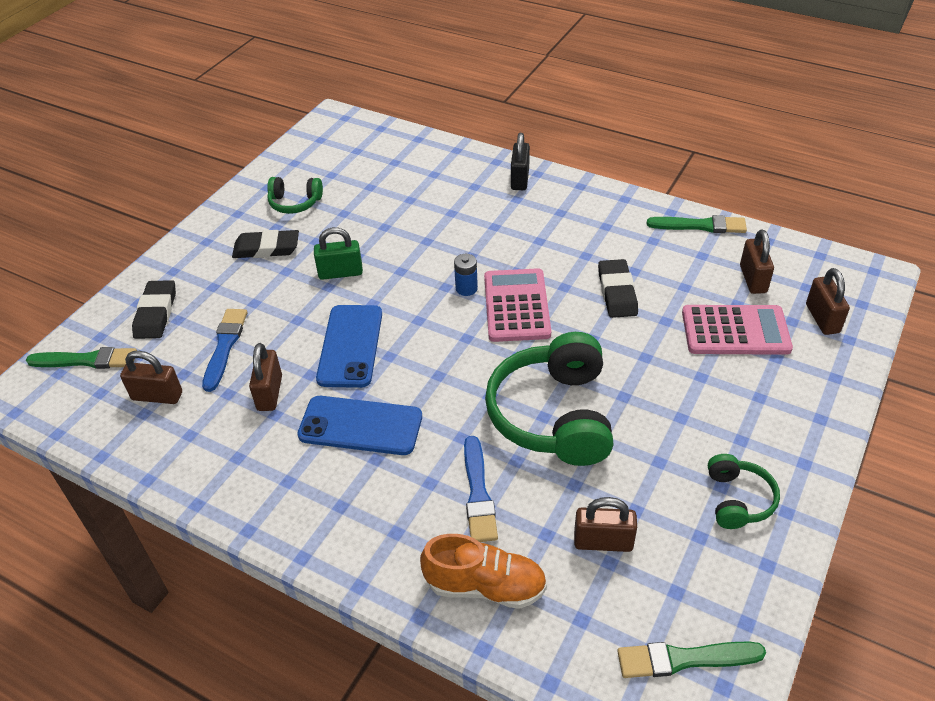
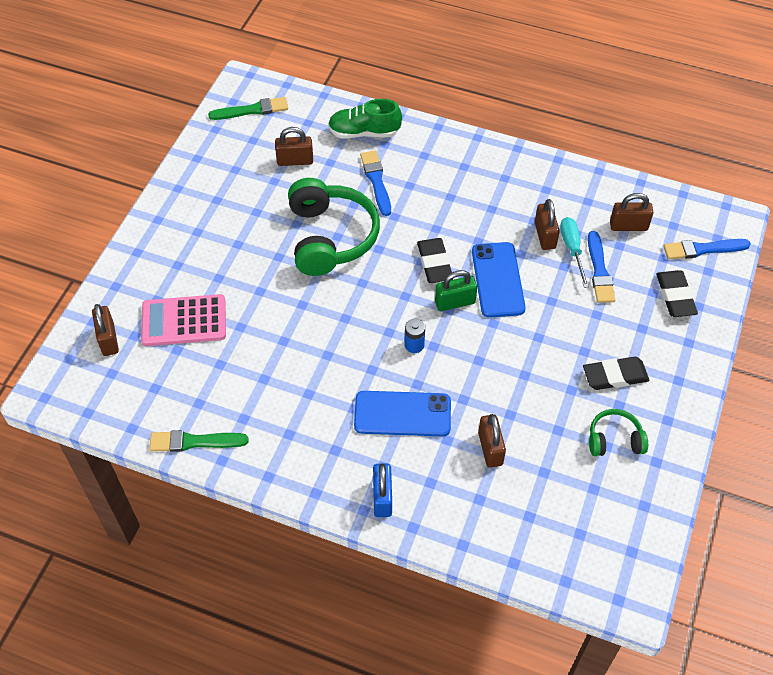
camera: 170 degrees right, 10 degrees up
(87, 360) = (703, 249): green brush -> blue brush
(244, 373) = (572, 249): none -> turquoise screwdriver
(340, 273) = (533, 353): green padlock -> green padlock (455, 302)
(360, 426) = (468, 217): blue phone -> blue phone (402, 414)
(485, 586) = (364, 132): orange shoe -> green shoe
(516, 306) = (367, 330): pink calculator -> none
(520, 179) = (382, 497): black padlock -> blue padlock
(617, 292) = (280, 352): black eraser -> black eraser (434, 263)
(738, 499) = (207, 192): green headphones -> none
(752, 279) = (157, 377): brown padlock -> brown padlock (490, 449)

